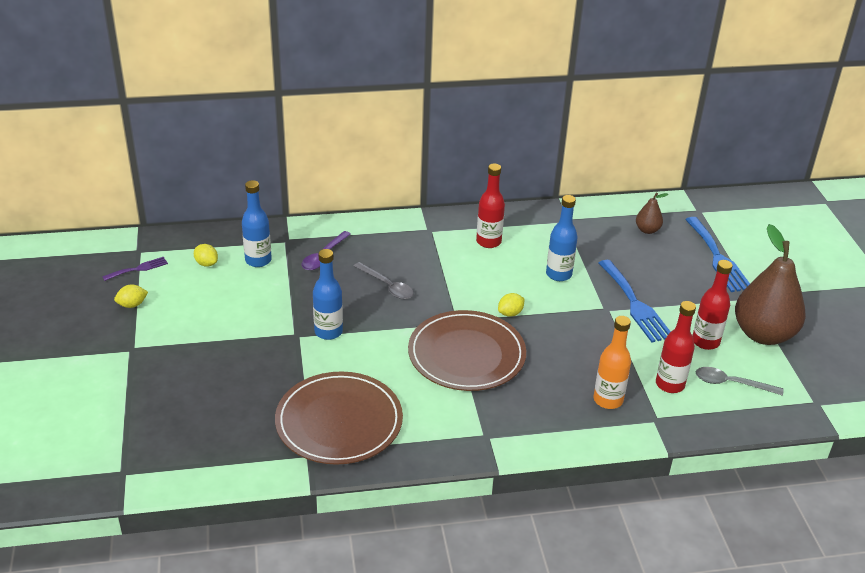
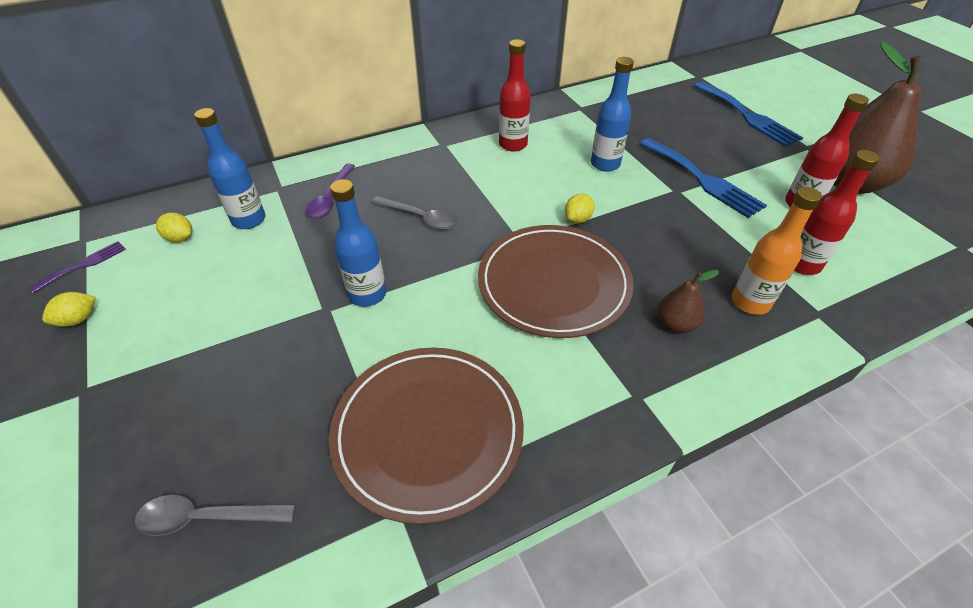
camera: 15 degrees left, 10 degrees up
(647, 230) = (664, 103): brown pear -> brown pear (675, 324)
(731, 383) = (862, 246): grey spoon -> grey spoon (206, 517)

